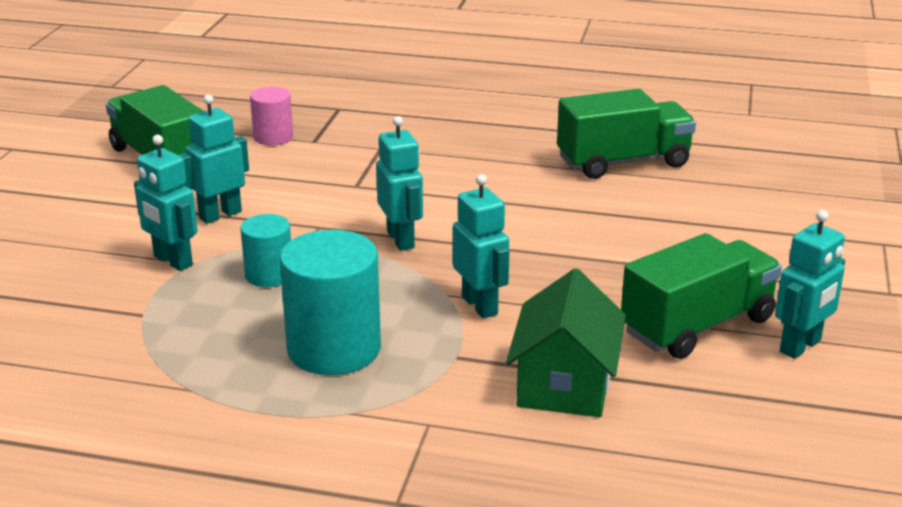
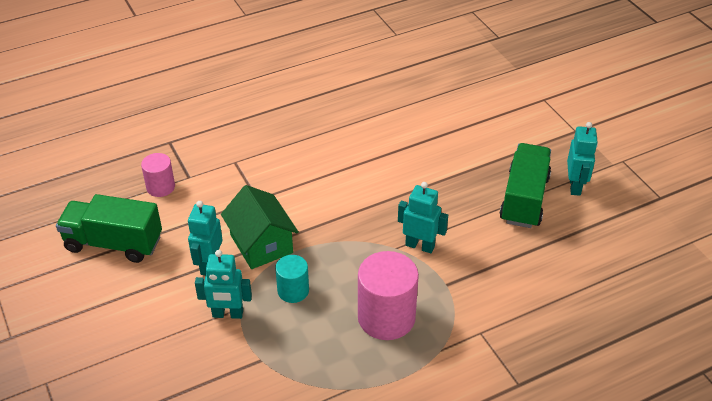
camera: 40 degrees left, 15 degrees up
(334, 349) = (386, 317): turquoise cylinder -> pink cylinder
(401, 240) = (330, 224): turquoise robot -> none
(564, 384) = (509, 270): green house -> green house (261, 244)
(623, 162) = (375, 104): green truck -> none

